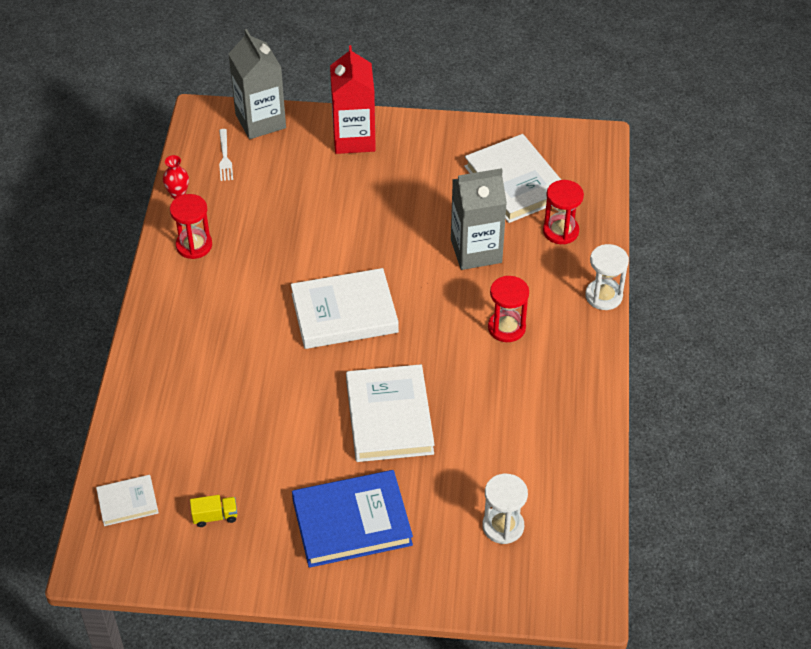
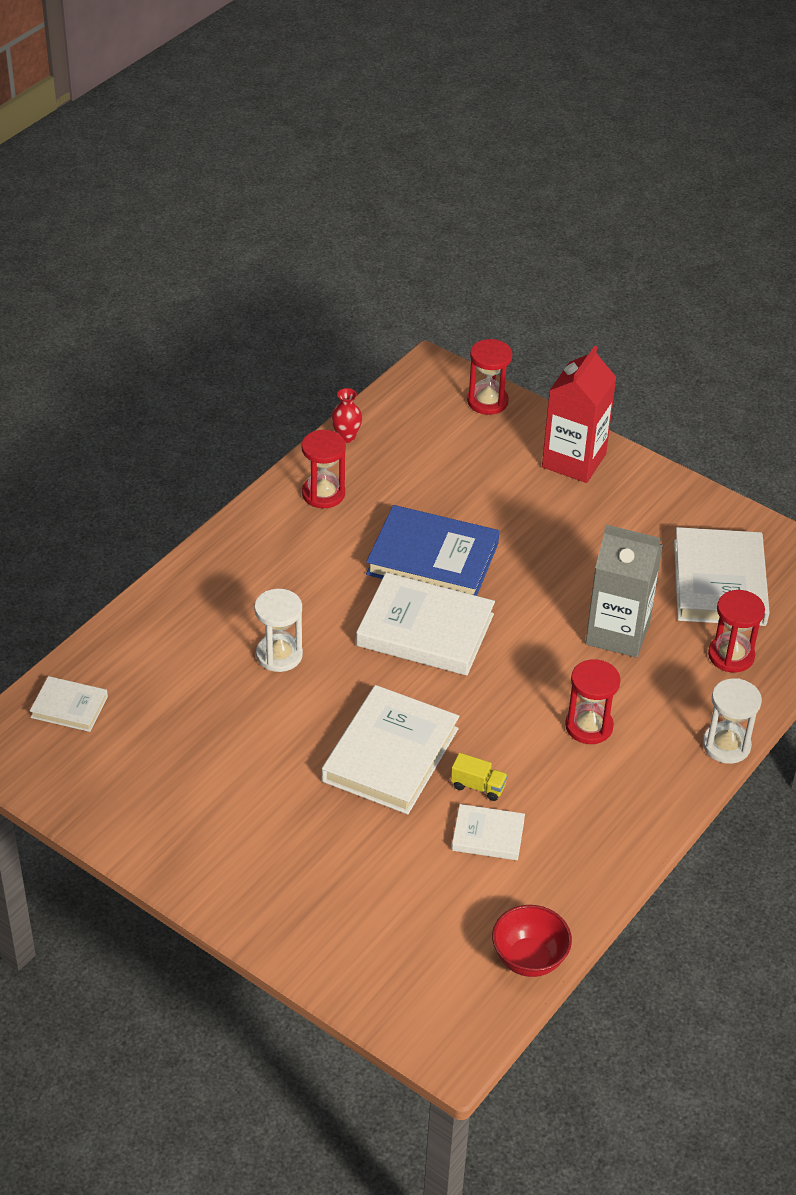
camera: 30 degrees right, 5 degrees down
(215, 516) = (141, 762): yellow truck -> yellow truck (478, 786)
(225, 157) = (422, 421): white fork -> none
(260, 121) = (487, 401): grey carton -> red hourglass
(352, 522) = (270, 838): blue book -> blue book (432, 559)
(498, 440) = (488, 835): none -> white book
(503, 526) = (424, 923): white hourglass -> white hourglass (279, 655)
(589, 513) = (529, 959): none -> red bowl

